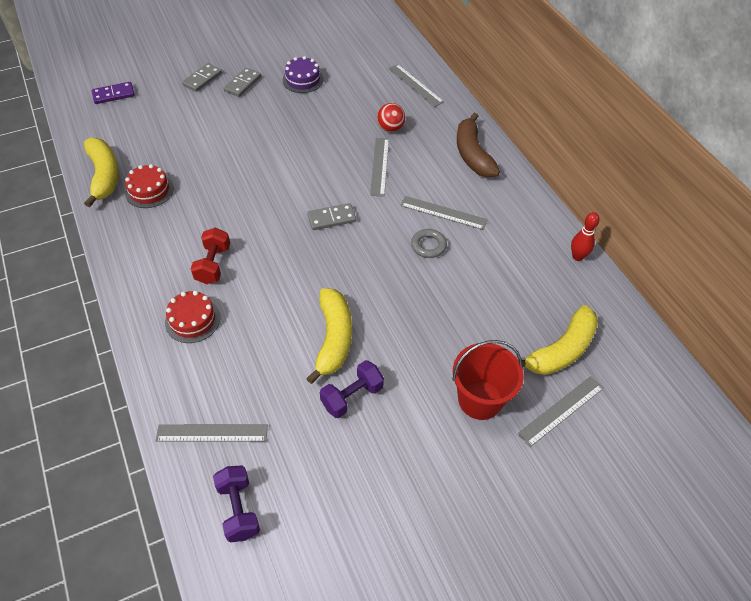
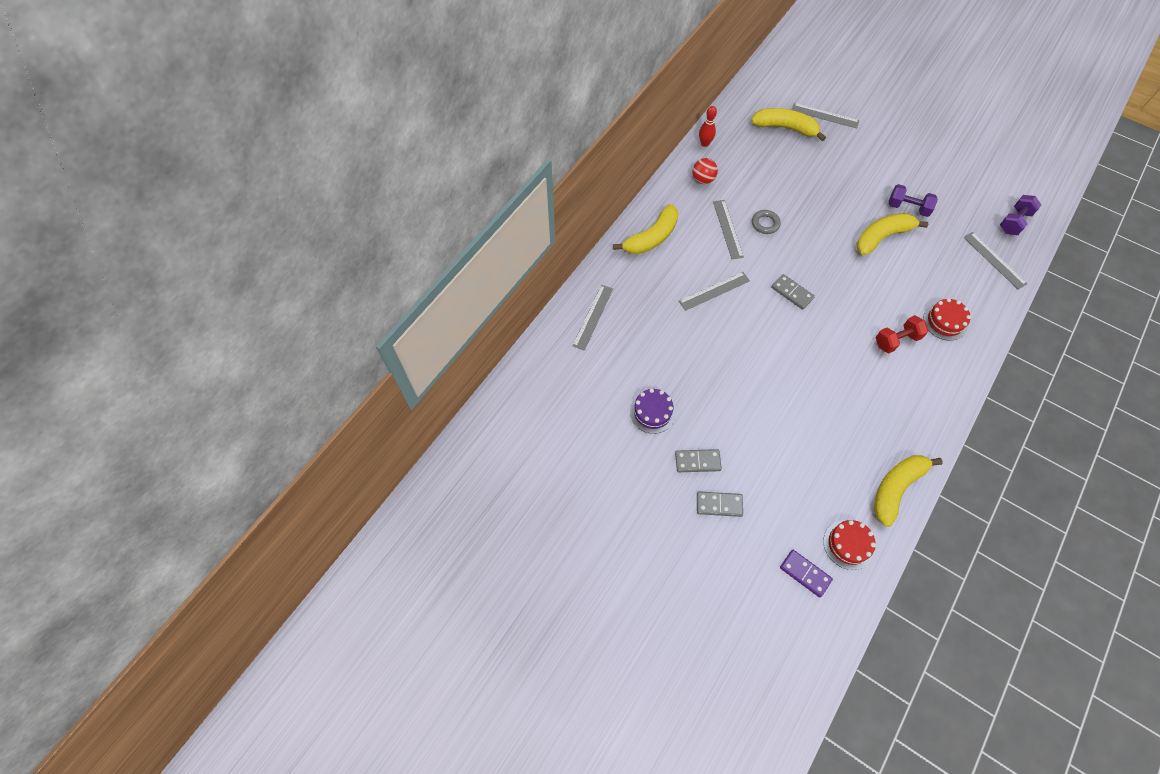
camera: 120 degrees left, 10 degrees up
(149, 190) = (878, 438): red cake -> red cake (848, 544)
(390, 128) = (664, 306): red ball -> red ball (703, 179)
(472, 154) = (651, 238): brown banana -> yellow banana
(480, 399) = (852, 151): red bucket -> none

